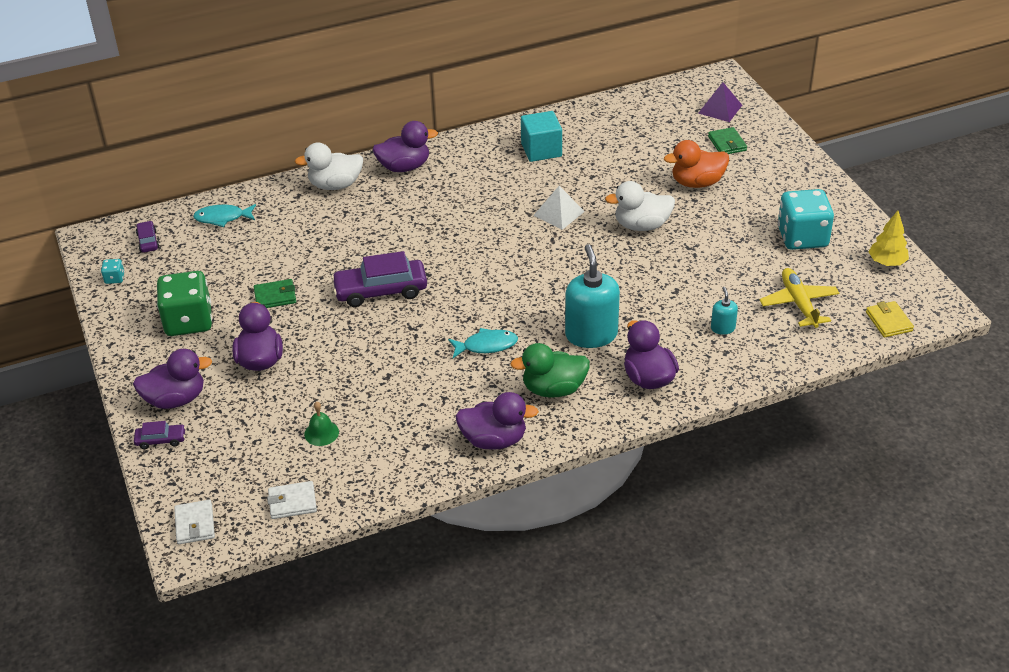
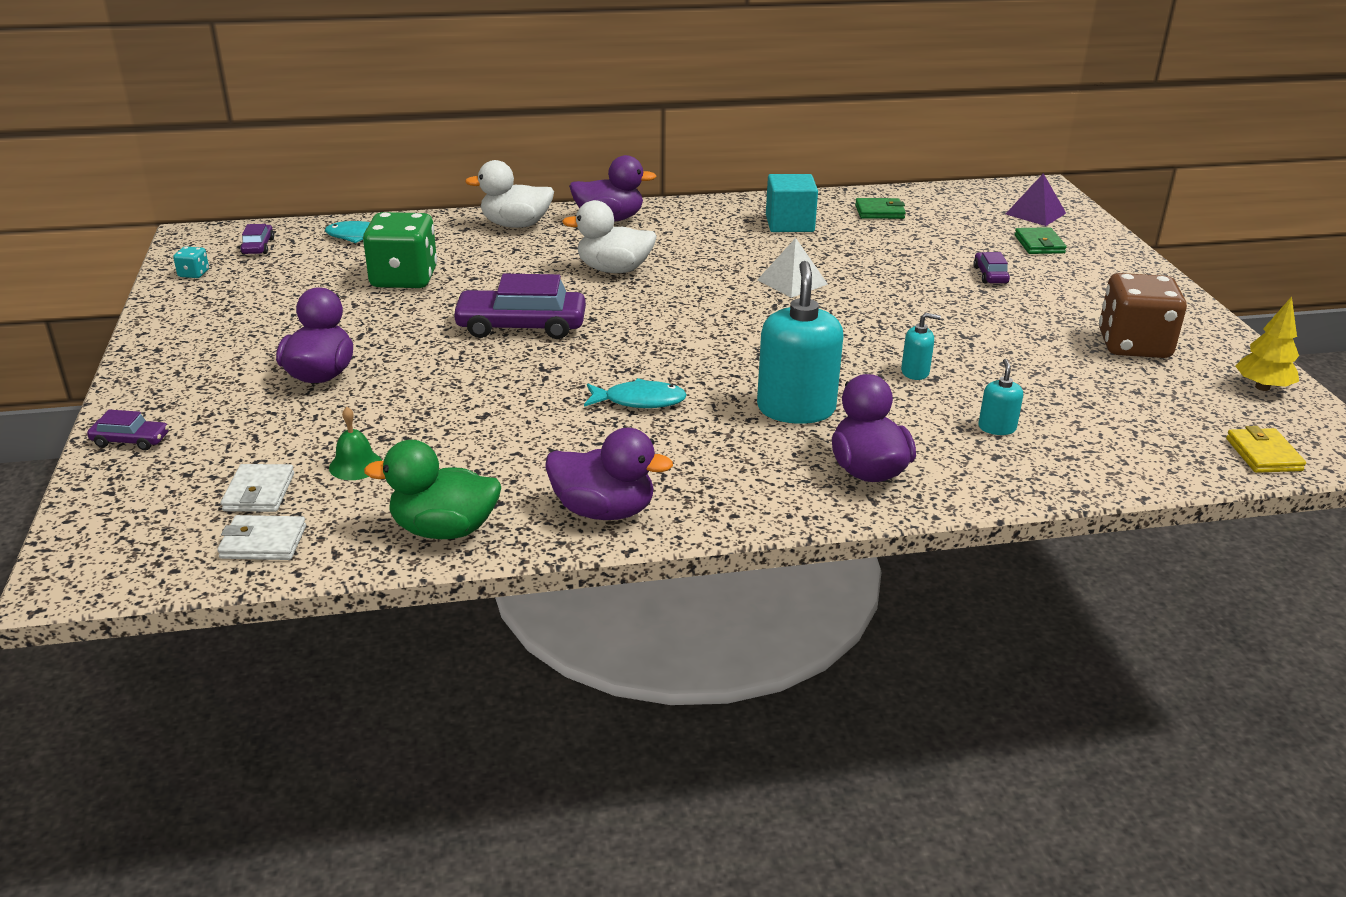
camera: 10 degrees right, 10 degrees down
(175, 399) = (182, 400): purple duck -> none
(188, 321) = (255, 324): green dice -> green dice (404, 278)
(195, 524) = (105, 547): white wallet -> white wallet (259, 492)
(275, 296) = (380, 315): green wallet -> green wallet (879, 212)
(553, 389) = (718, 463): green duck -> green duck (444, 530)
(641, 225) = (902, 306): white duck -> white duck (614, 270)
(662, 288) = (915, 372): none -> turquoise soap dispenser
(697, 183) = (990, 275): orange duck -> purple car
(799, 303) = (1120, 415): yellow plane -> none
(802, 237) = (1133, 345): turquoise dice -> brown dice

